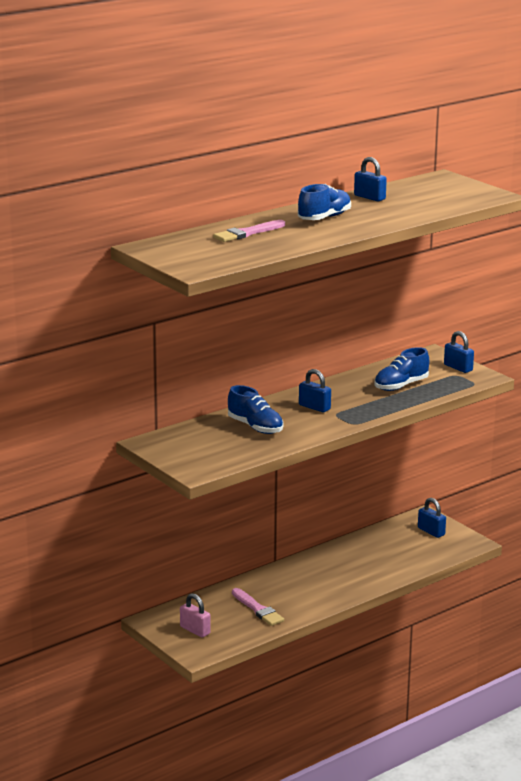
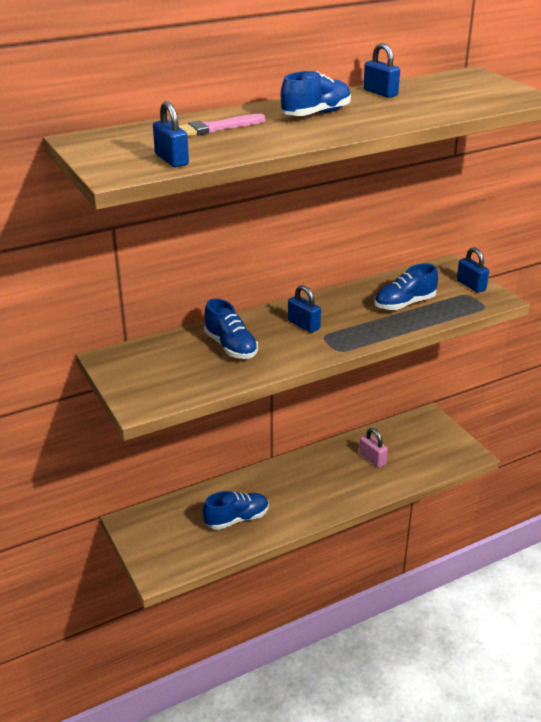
camera: 10 degrees right, 10 degrees up
(195, 630) = (166, 540): pink padlock -> pink padlock (372, 459)
(258, 609) = (237, 519): pink brush -> blue shoe
(431, 531) = (431, 436): blue padlock -> blue padlock (171, 160)

